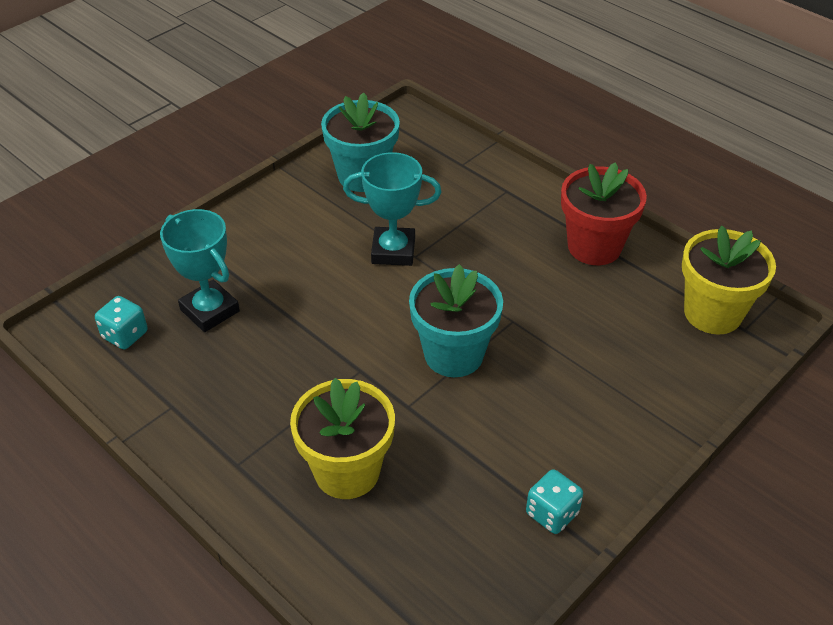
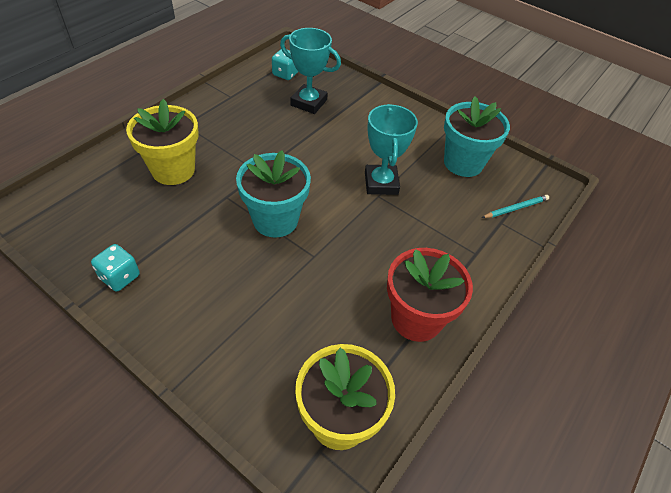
camera: 80 degrees right, 5 degrees up
(210, 310) = (309, 103): turquoise trophy -> turquoise trophy turned 75 degrees clockwise
(441, 149) = (515, 208): none -> turquoise pencil

